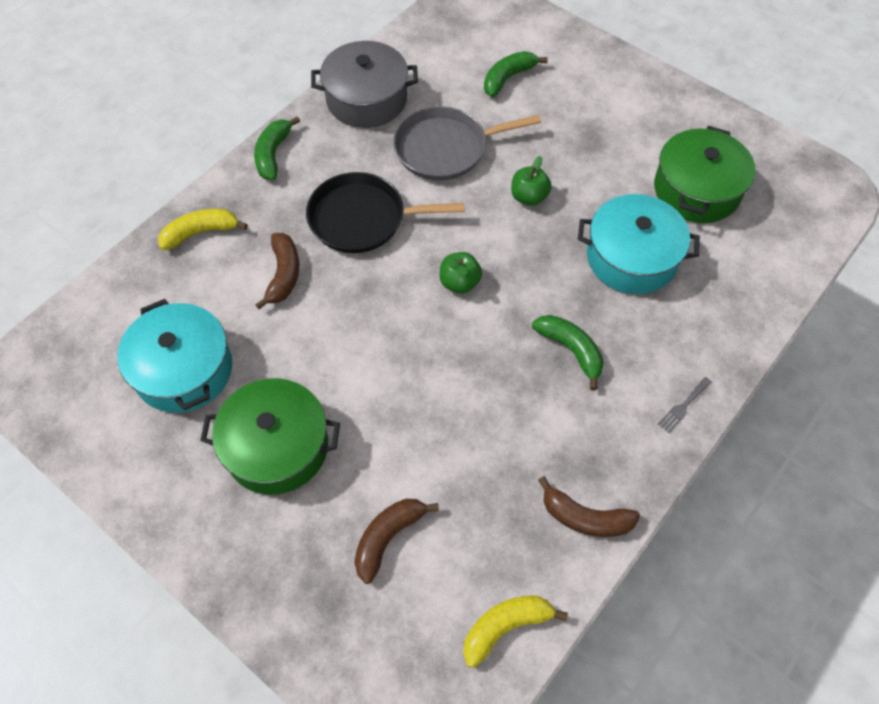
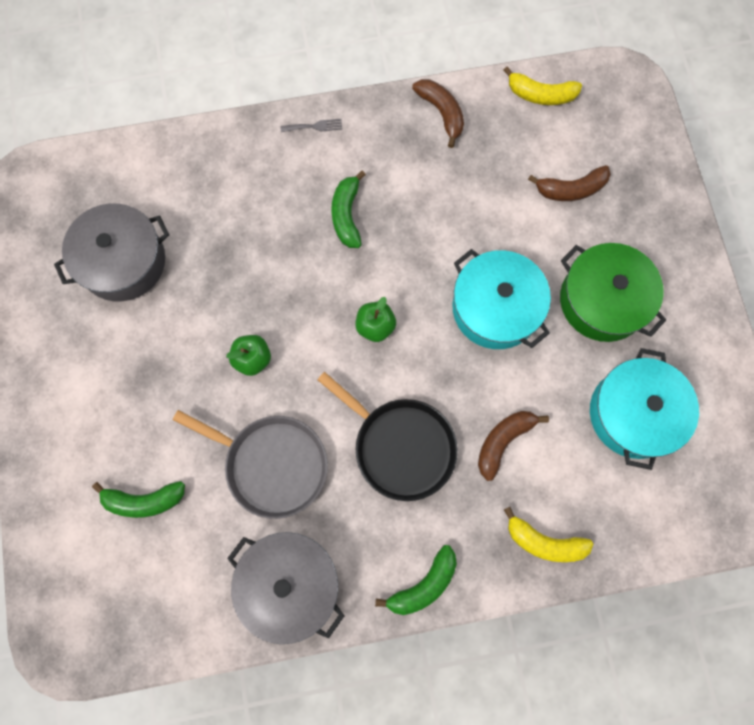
camera: 140 degrees left, 15 degrees up
(631, 257) = (233, 247): turquoise pot -> turquoise pot (495, 308)
(697, 190) = (123, 261): green pot -> grey pot

